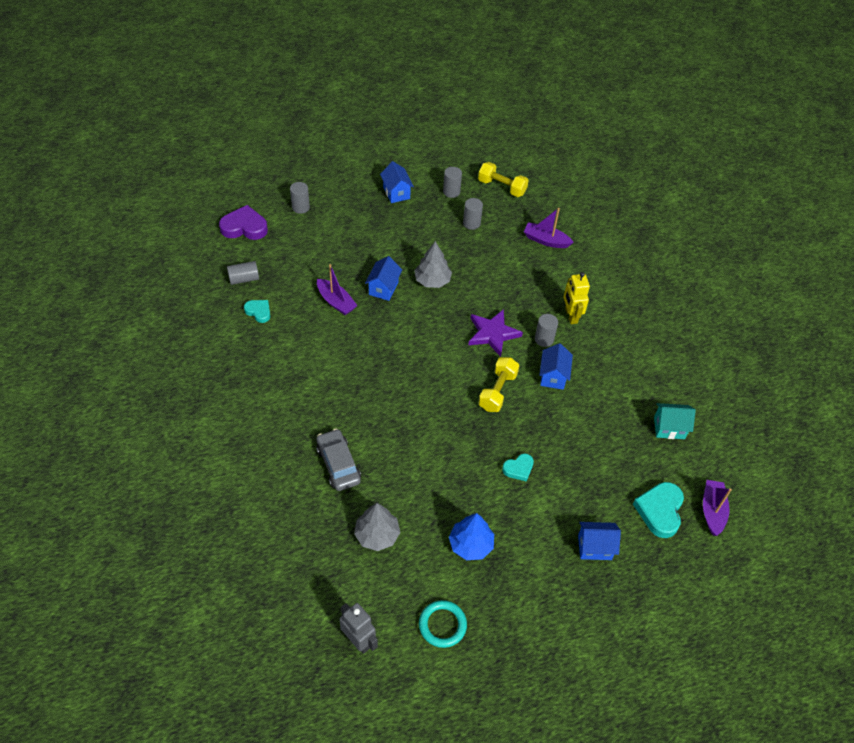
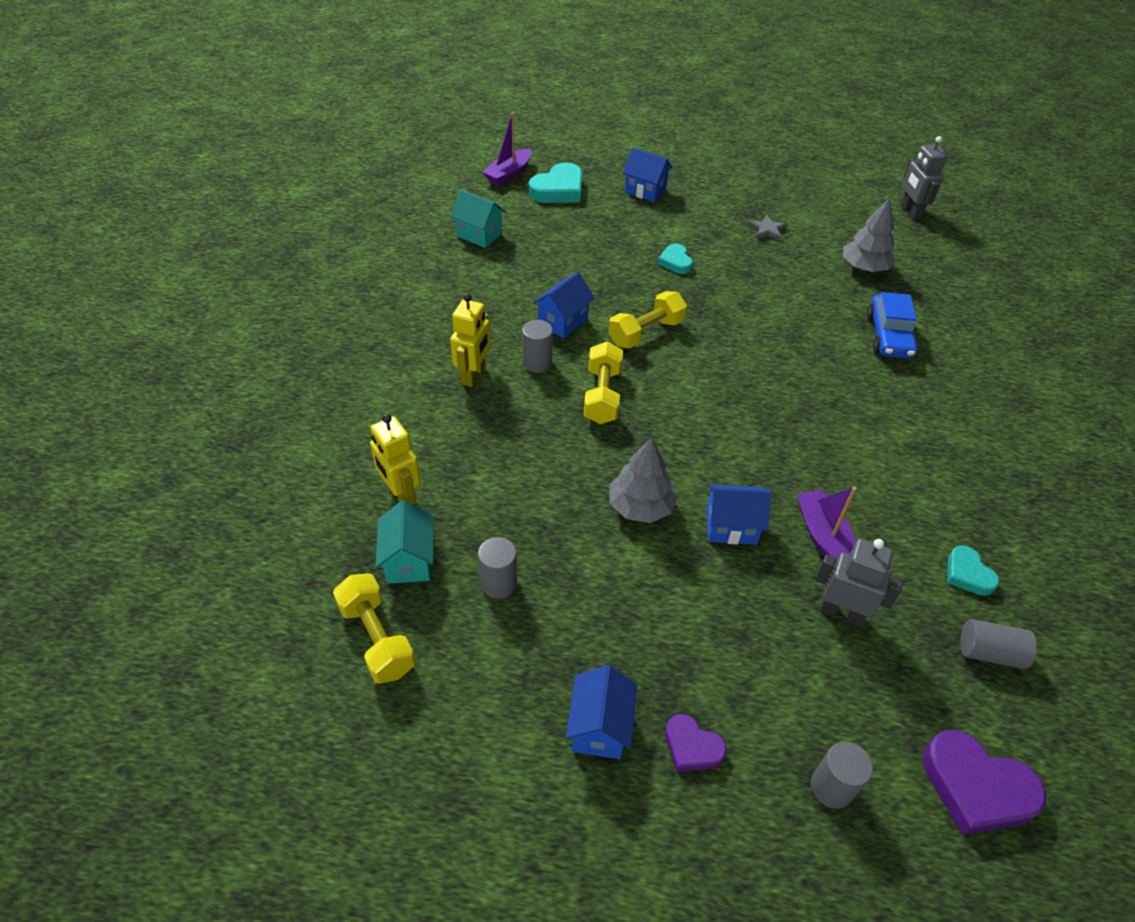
camera: 150 degrees left, 5 degrees down
(316, 270) = (841, 613): none -> grey robot
(338, 464) = (889, 336): grey car -> blue car
(358, 200) = (692, 747): none -> purple heart
(383, 288) = (731, 527): blue house -> blue house turned 45 degrees clockwise
(442, 625) = (825, 196): turquoise ring -> none
(451, 192) = (484, 675): grey cylinder -> none
(470, 544) = (767, 230): blue tree -> grey star
(492, 334) = (602, 395): purple star -> yellow dumbbell
(516, 216) = (409, 561): none -> turquoise house
(518, 469) = (675, 262): turquoise heart -> turquoise heart turned 105 degrees counterclockwise
(546, 240) = (401, 494): purple boat -> yellow robot

